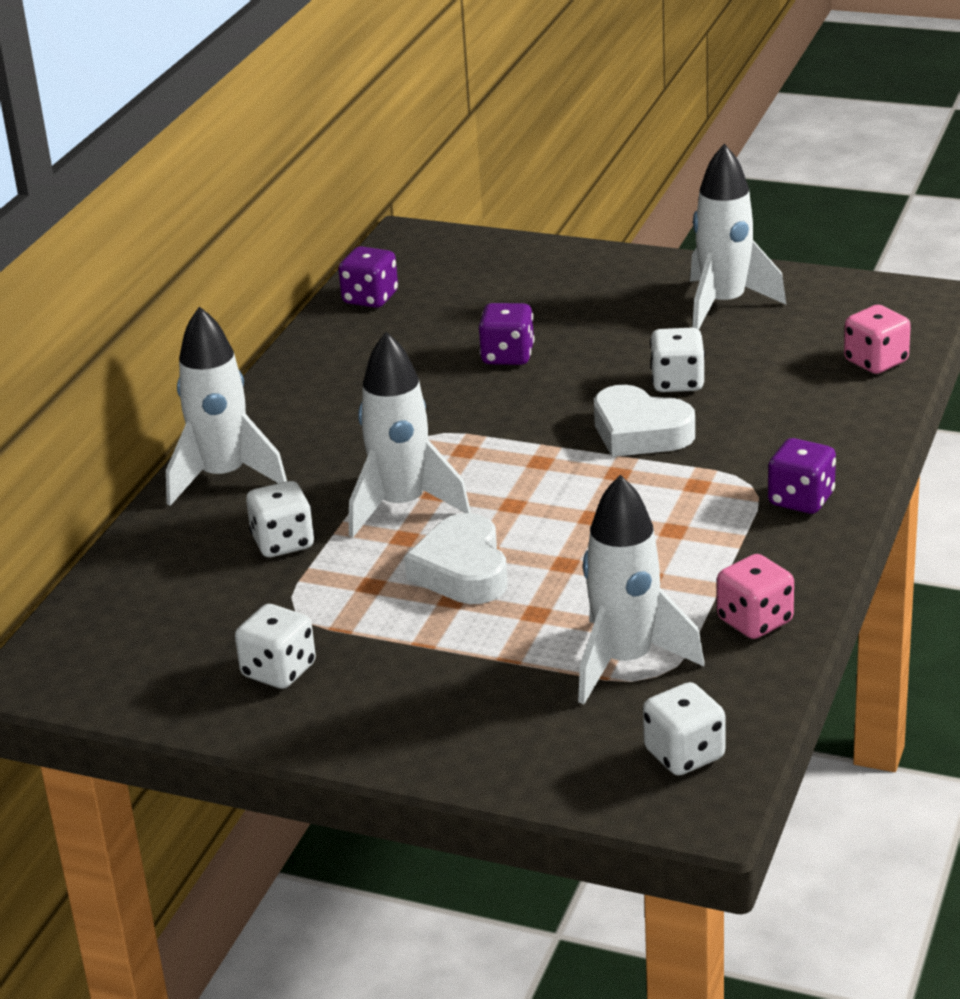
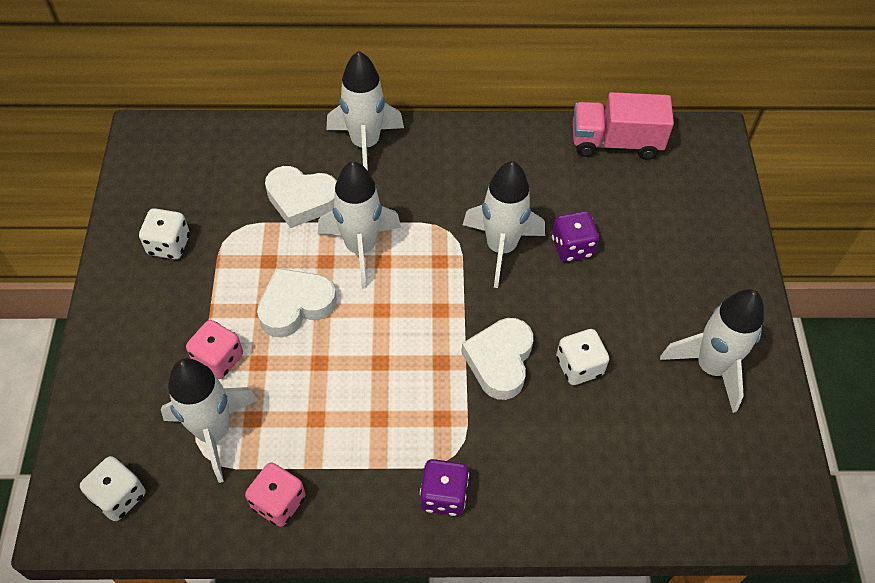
camera: 65 degrees right, 25 degrees up
(283, 543) = (302, 200): white dice -> white heart
(370, 298) = (615, 142): purple dice -> pink truck
(474, 403) = (501, 248): none -> white rocket
(876, 362) = (670, 503): pink dice -> pink dice (218, 359)

